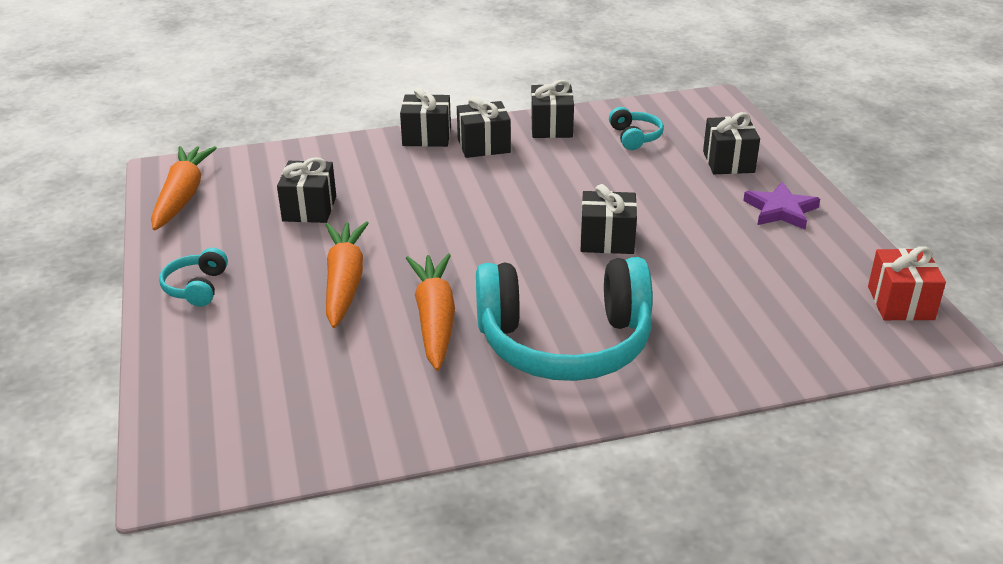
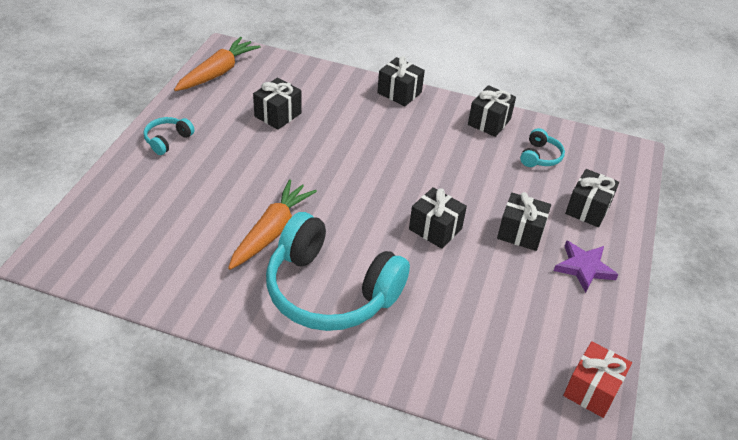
camera: 30 degrees right, 10 degrees up
(344, 282) = (247, 177): orange carrot -> none
(483, 145) = (429, 116): black gift -> black gift (520, 233)

